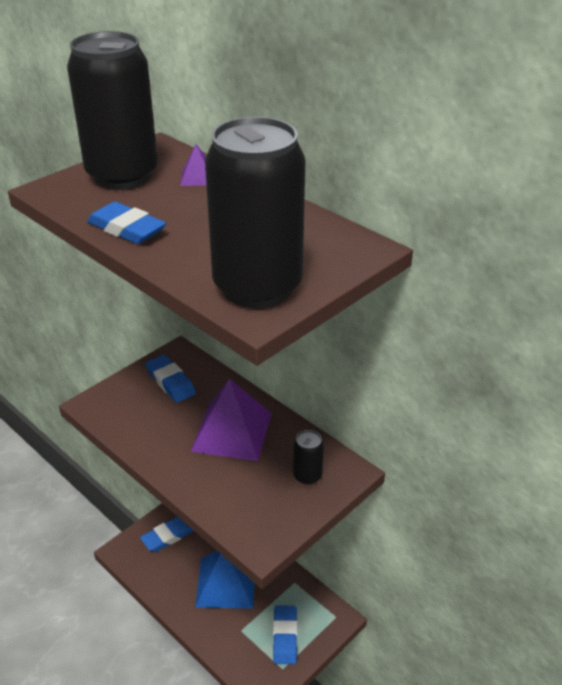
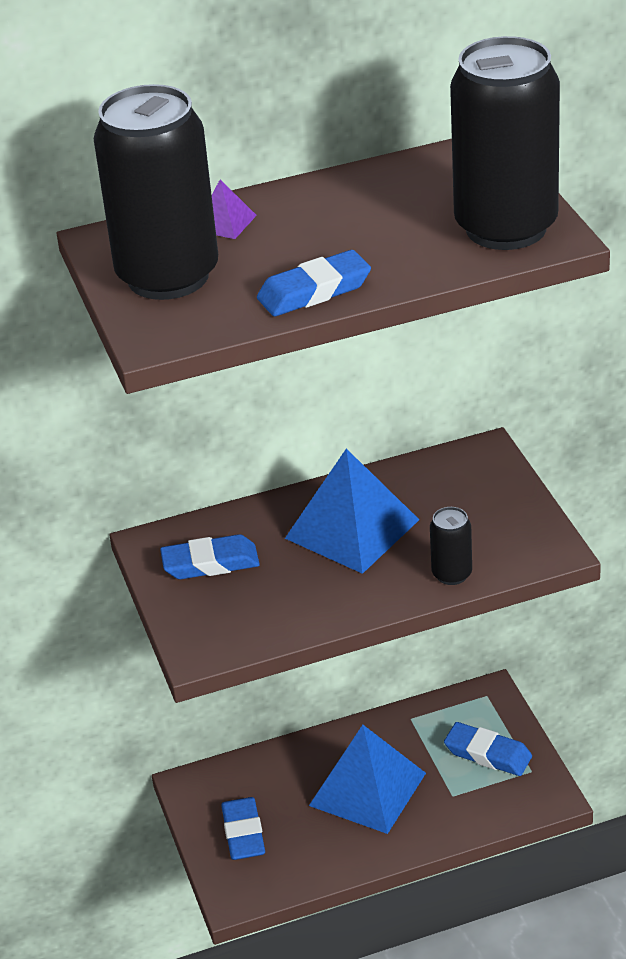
camera: 60 degrees left, 0 degrees up
(232, 431) = (352, 528): purple pyramid -> blue pyramid
(307, 476) = (471, 486): black can -> black can (452, 574)

